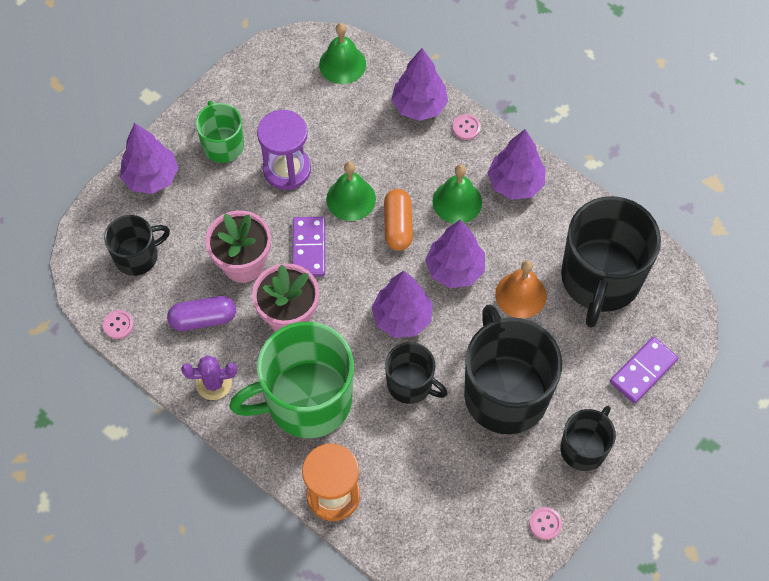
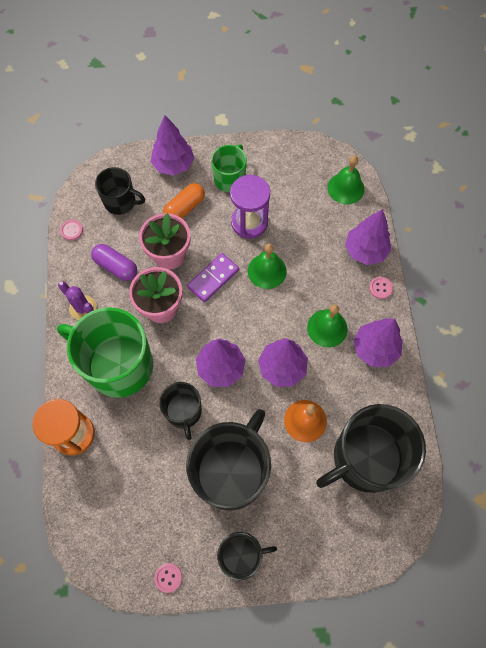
camera: 45 degrees right, 5 degrees up
(398, 226) = (277, 311): orange capsule -> orange capsule (184, 208)
(643, 371) = (330, 544): purple domino -> none

